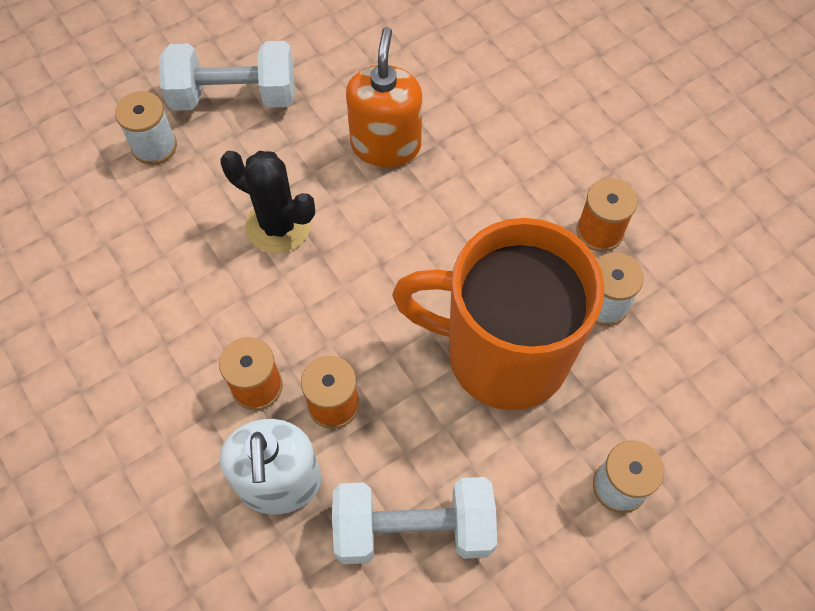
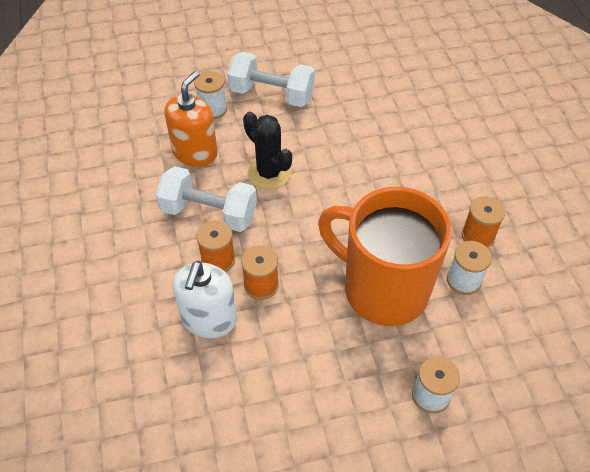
camera: 20 degrees right, 10 degrees down
(386, 145) = (355, 146): orange soap dispenser -> orange soap dispenser (195, 152)
(413, 529) = (282, 375): white dumbbell -> white dumbbell (209, 213)

